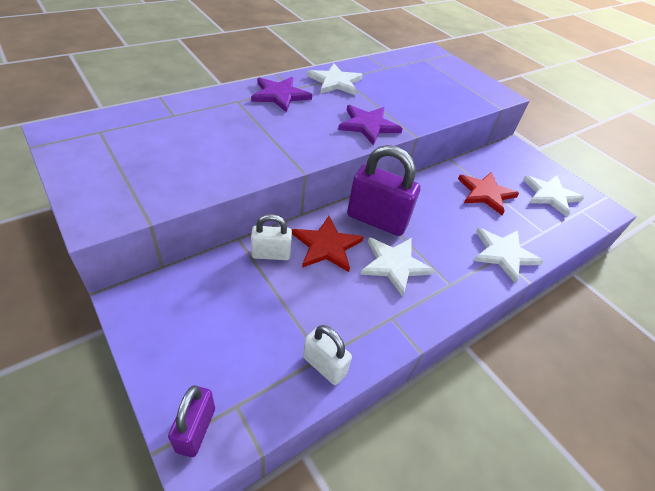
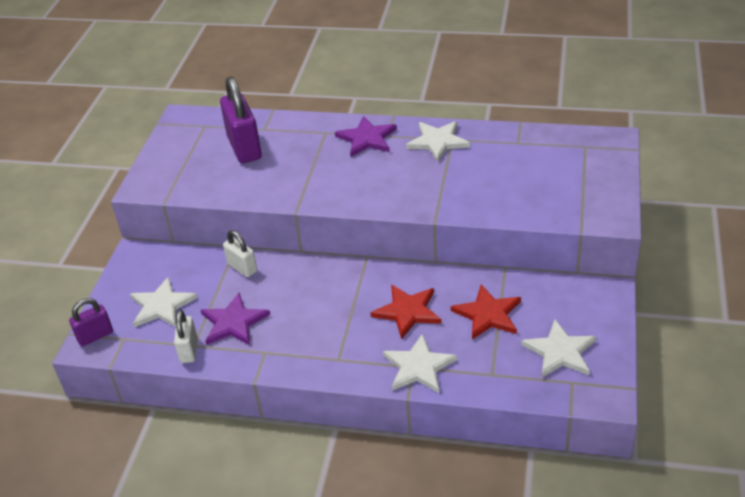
camera: 55 degrees right, 5 degrees down
(326, 246) = (286, 282): red star -> red star (407, 311)
(368, 125) = (404, 195): purple star -> purple star (233, 322)
(377, 220) = (350, 284): purple padlock -> purple padlock (244, 148)
(394, 265) = (316, 322): white star -> white star (161, 306)

